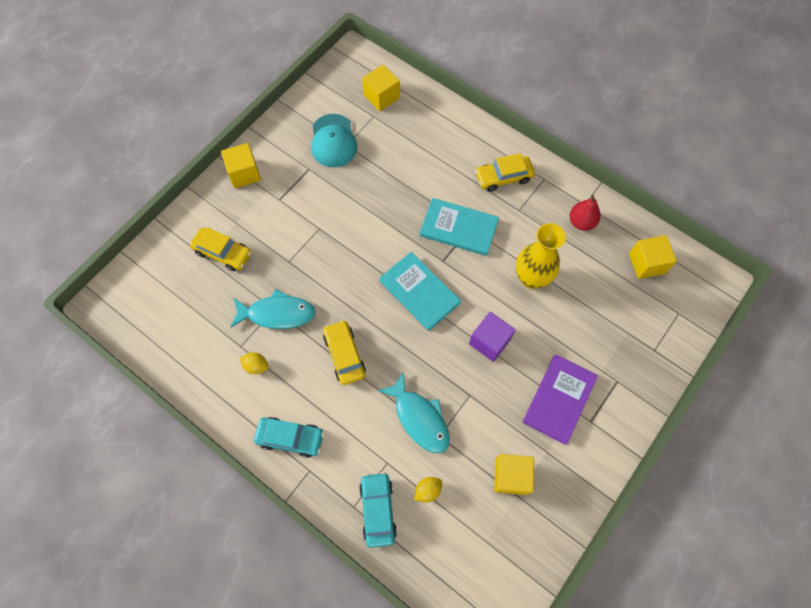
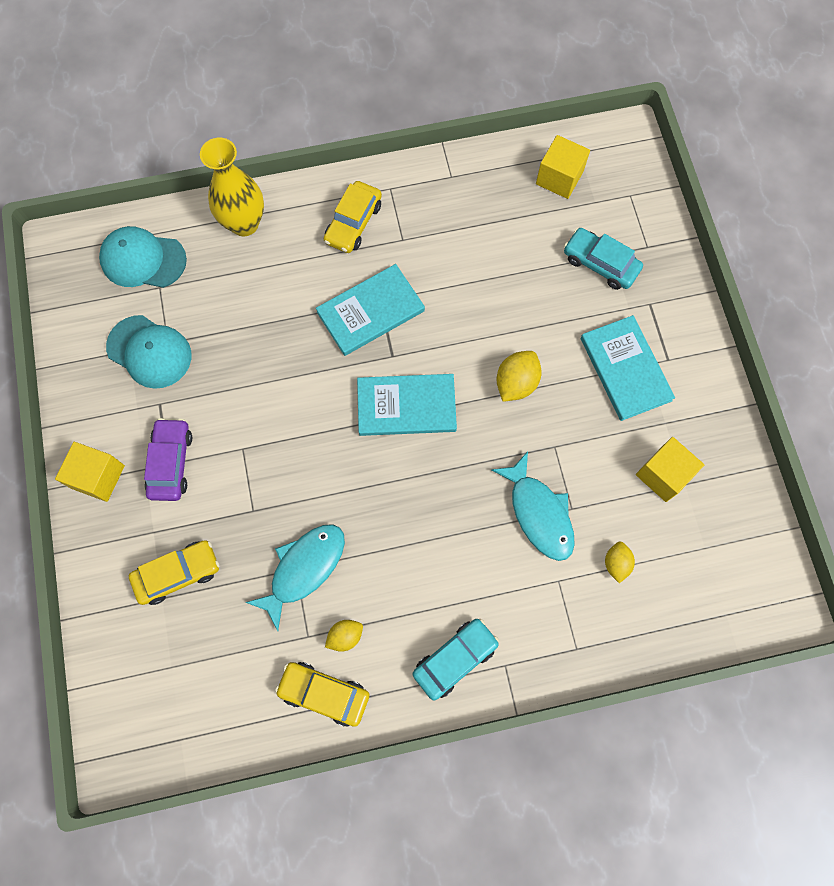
camera: 50 degrees left, 5 degrees up
(281, 200) = (171, 463): none -> purple car
(345, 355) = (411, 534): yellow car -> yellow car (324, 693)
(378, 510) = (598, 627): turquoise car -> turquoise car (600, 263)
(381, 96) = (143, 260): yellow cube -> turquoise cap
(419, 418) = (539, 513): turquoise fish -> turquoise fish turned 60 degrees clockwise
(489, 341) = (516, 383): purple cube -> yellow lemon
(531, 278) = (484, 290): yellow vase -> yellow vase (244, 223)
(559, 399) = (625, 369): purple book -> turquoise book
(581, 222) = (467, 196): red pear -> none

